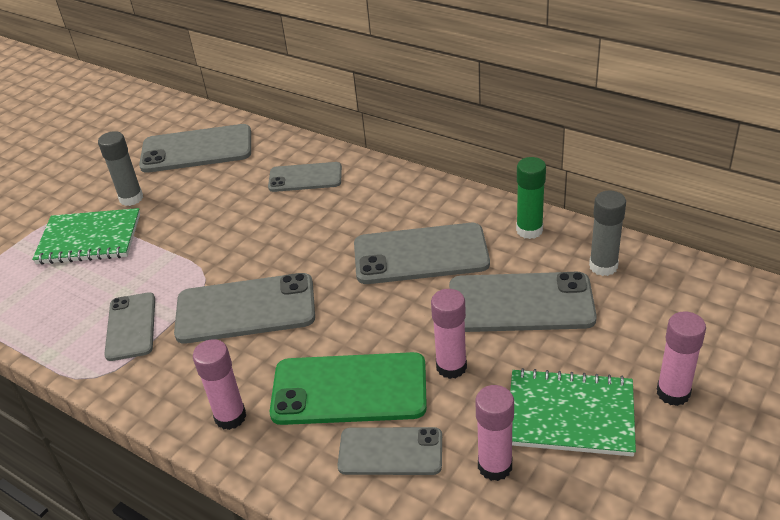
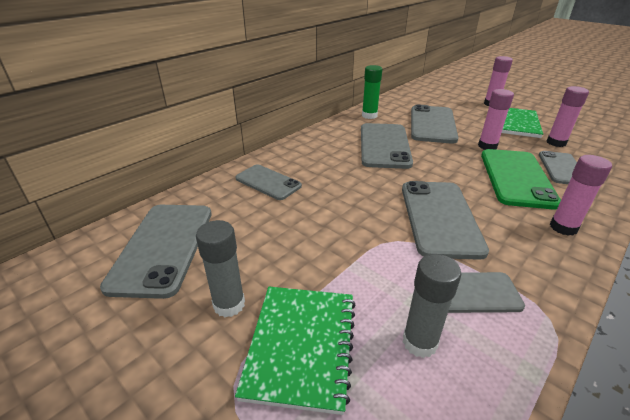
camera: 85 degrees left, 5 degrees down
(305, 178) = (268, 182): grey phone -> grey phone turned 60 degrees counterclockwise
(603, 266) = (404, 104): grey glue stick -> grey glue stick (419, 342)

